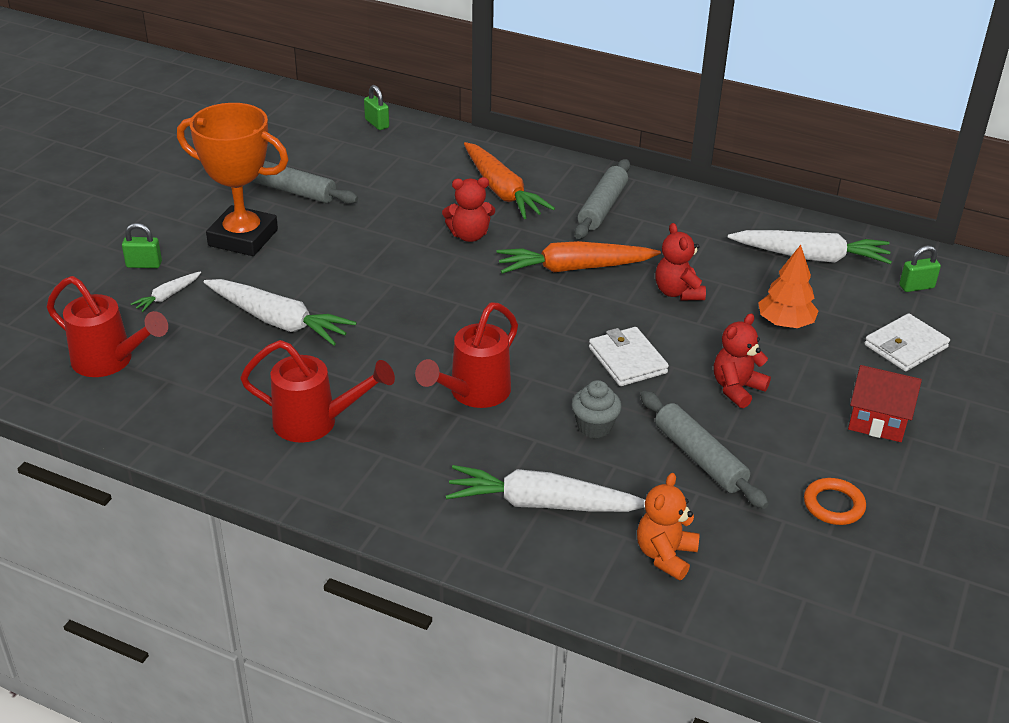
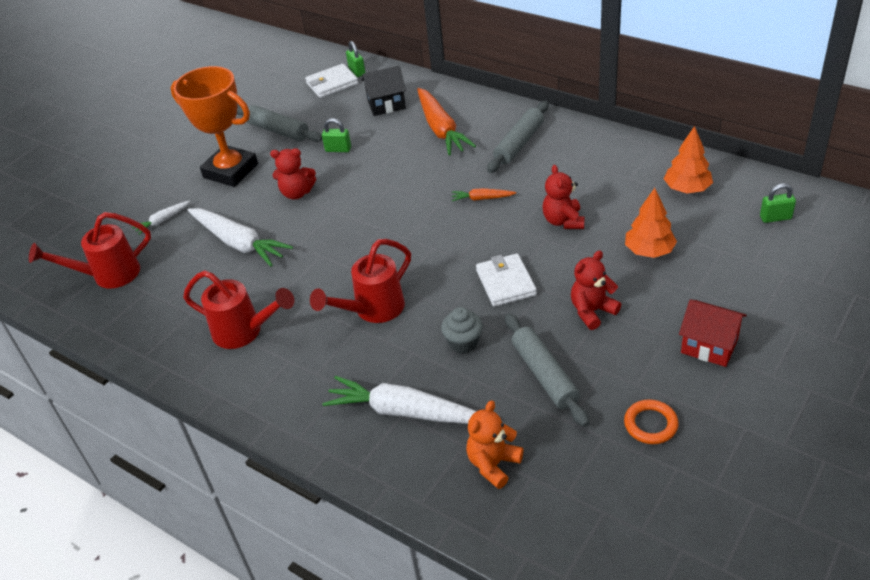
camera: 15 degrees right, 5 degrees up
(111, 362) = (108, 275): red watering can -> red watering can turned 120 degrees clockwise
(144, 264) = (152, 193): green padlock -> green padlock (338, 149)
(425, 162) = (386, 104): none -> black house
(469, 235) = (405, 169): red teddy bear -> red teddy bear (297, 193)
(574, 268) = (482, 198): orange carrot -> orange carrot, size x0.48
(811, 257) = (687, 189): white carrot -> orange tree
(905, 346) = (752, 274): white wallet -> white wallet (332, 84)

